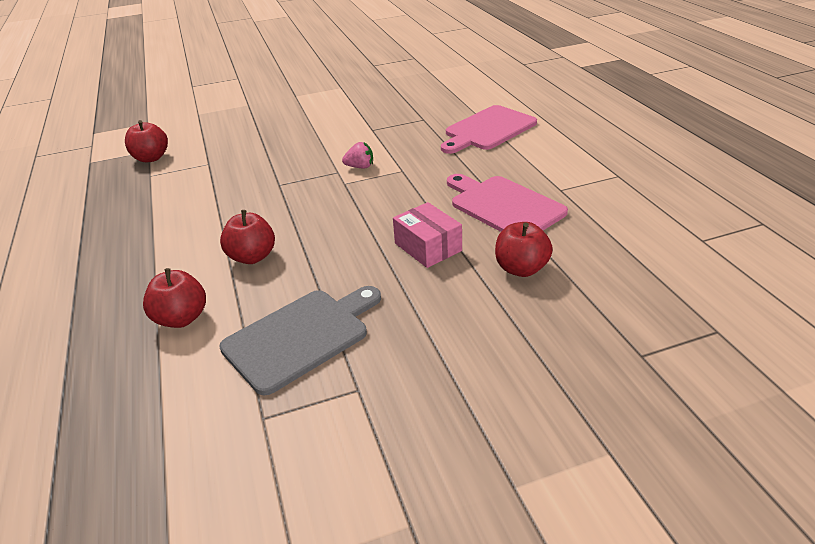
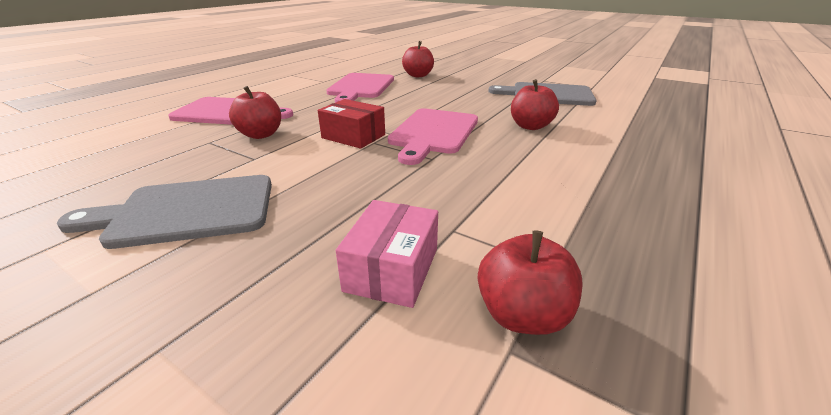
camera: 130 degrees left, 5 degrees down
(181, 318) = (610, 121): red apple -> red apple (261, 134)
(316, 201) = (433, 133): none -> pink cutting board
(331, 110) = (187, 211): none -> grey cutting board
(360, 167) = (353, 136): pink strawberry -> red box
(428, 247) = (431, 92): pink box -> pink box (392, 269)

